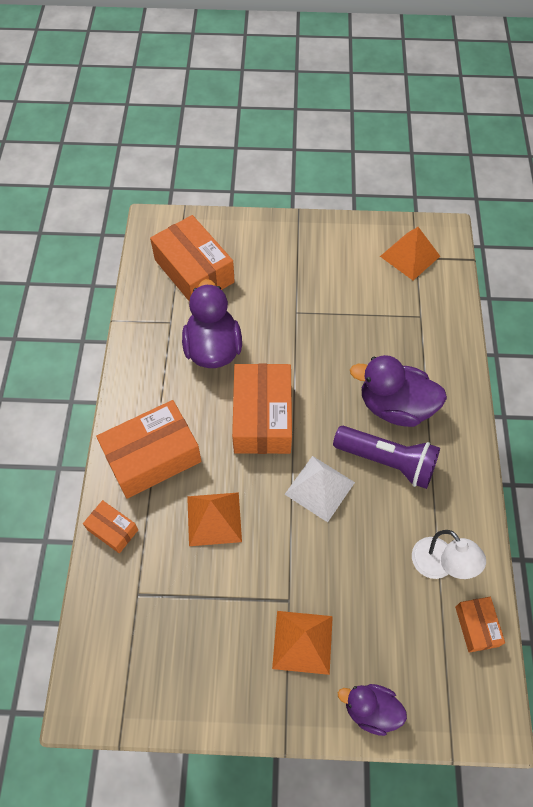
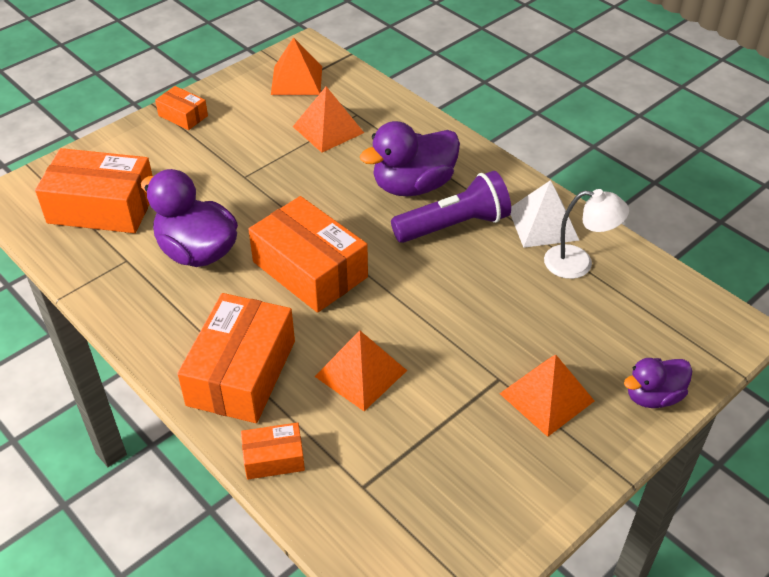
camera: 45 degrees left, 15 degrees down
(319, 488) = (423, 283): white pyramid -> white pyramid (543, 224)
(387, 314) = (328, 129): none -> orange pyramid
(476, 626) = (652, 280): orange box -> orange box (183, 116)

